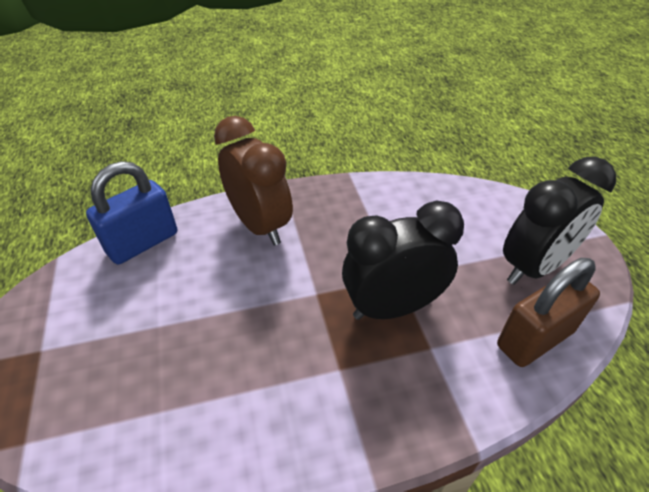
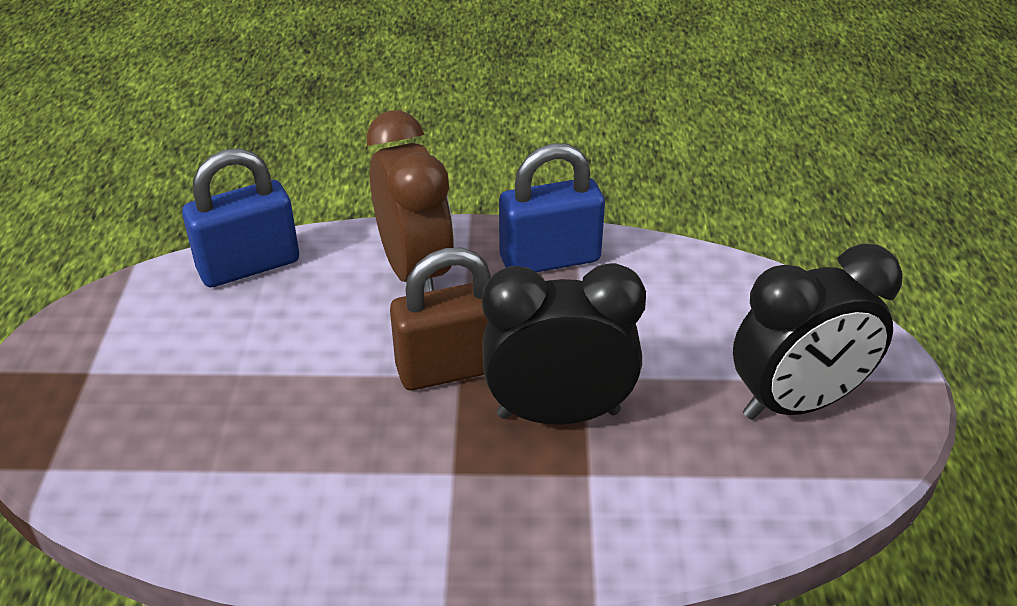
camera: 15 degrees right, 5 degrees down
(343, 201) = (550, 259): none -> blue padlock
(534, 338) = (745, 494): brown padlock -> brown padlock (452, 368)

